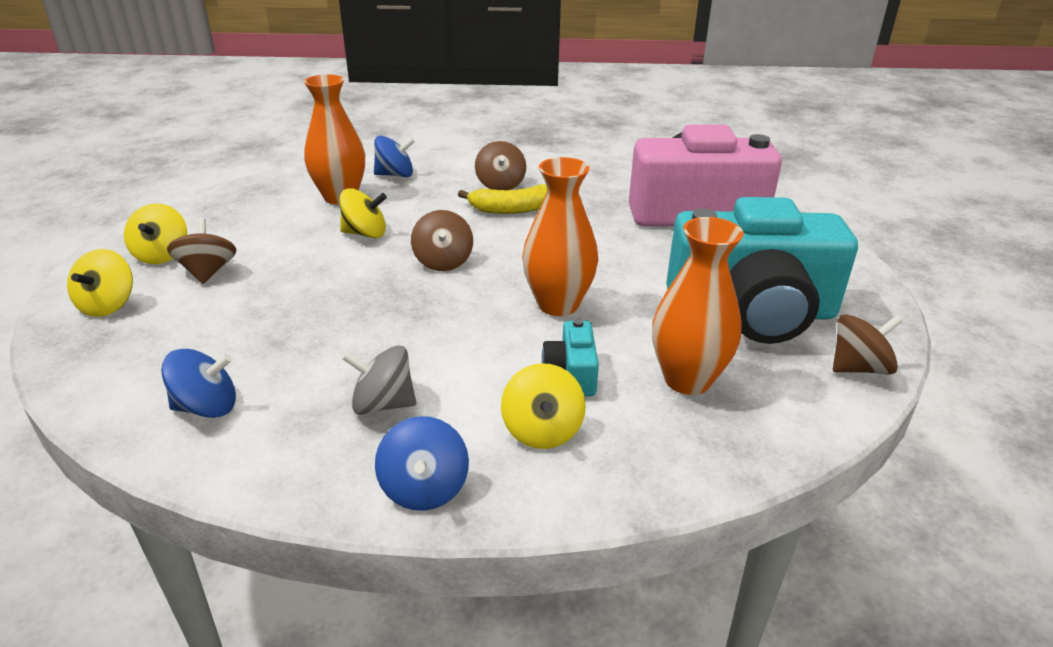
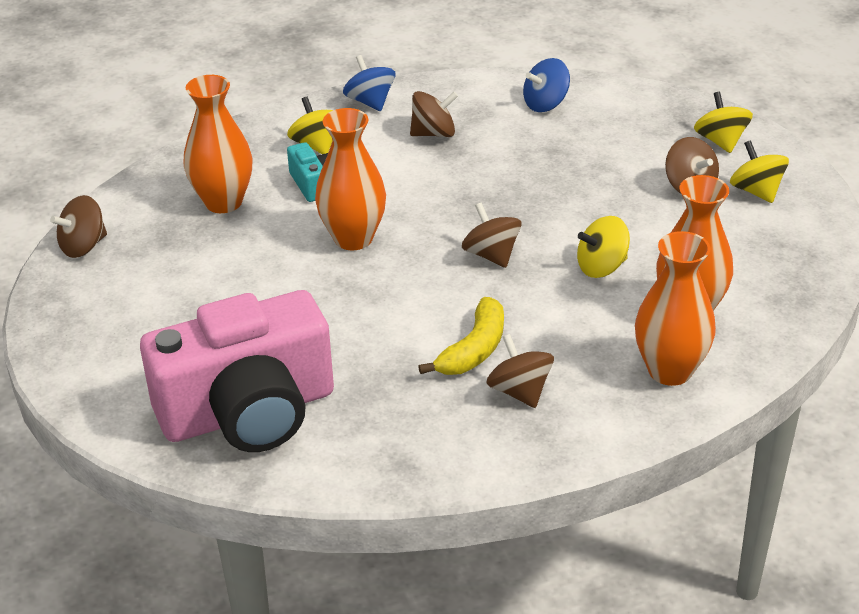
camera: 160 degrees right, 5 degrees up
(383, 404) = (433, 133): grey spinning top -> brown spinning top
(395, 175) = (670, 370): blue spinning top -> orange vase
(512, 209) = (474, 350): yellow banana -> yellow banana turned 150 degrees clockwise
(752, 313) = (172, 276): turquoise camera -> none

